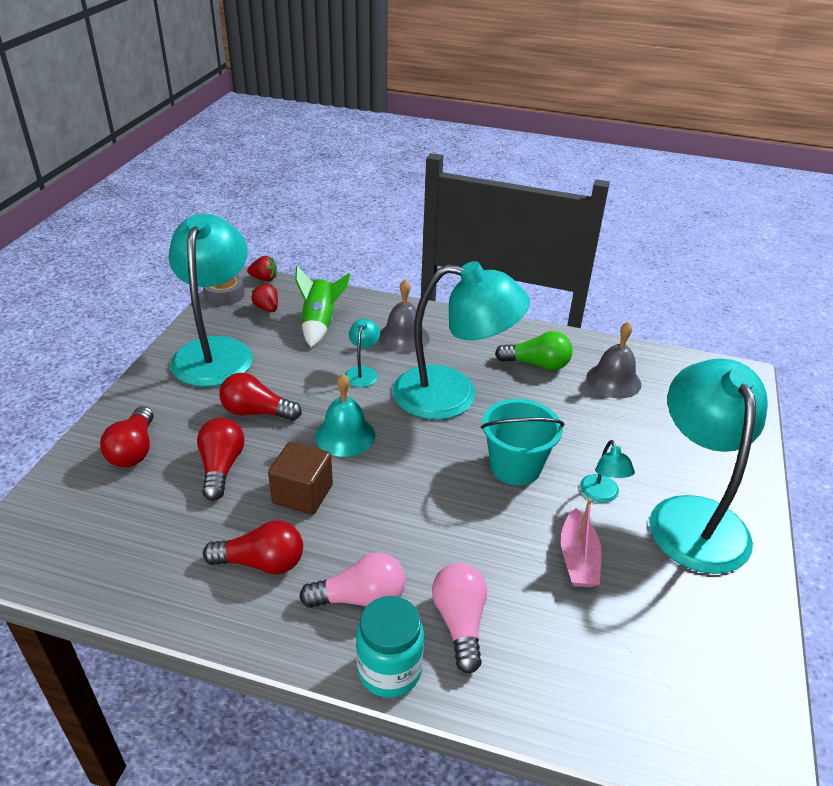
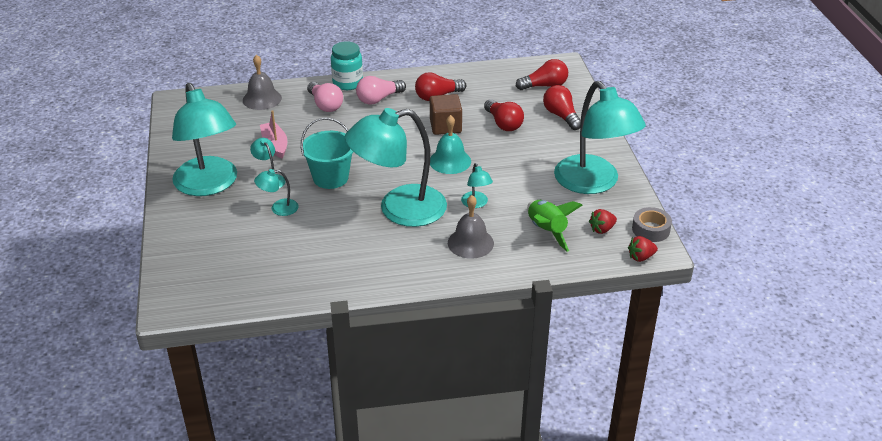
camera: 155 degrees right, 0 degrees up
(256, 412) = (518, 156): red light bulb -> red light bulb (544, 86)
(267, 308) = (602, 229): red strawberry -> red strawberry turned 120 degrees clockwise
(537, 364) = (348, 256): green light bulb -> none
(600, 446) = (278, 208): none -> turquoise lamp
(613, 380) = (281, 263): grey bell -> grey bell (262, 99)

